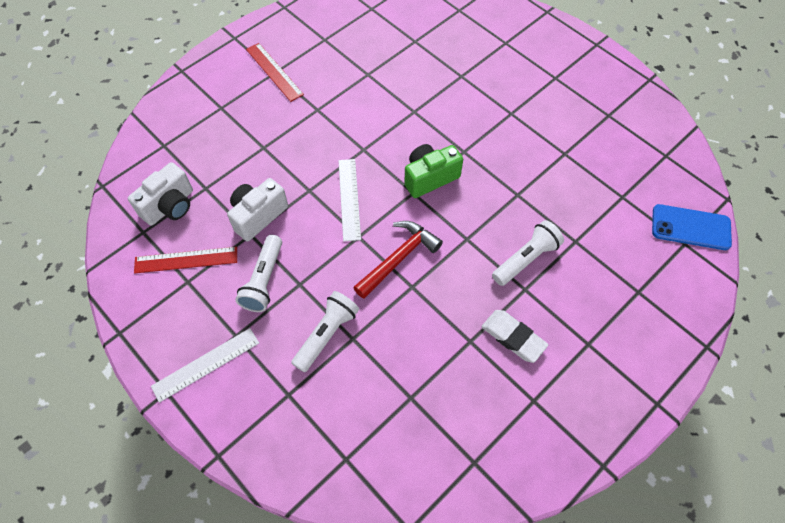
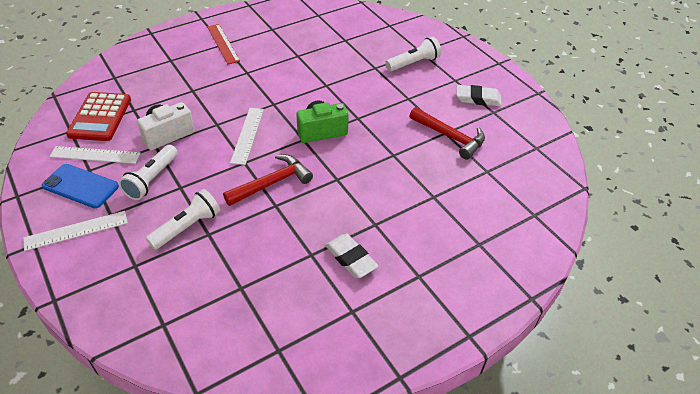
camera: 10 degrees right, 15 degrees down
(170, 206) = (100, 117): white camera -> red calculator
(186, 260) = (95, 155): red ruler -> white ruler
(526, 259) = (383, 202): white flashlight -> white flashlight (413, 63)
(571, 159) = (450, 137): none -> red hammer
(587, 100) = (478, 98): none -> white eraser
(690, 227) = (543, 203): blue phone -> blue phone (80, 186)

